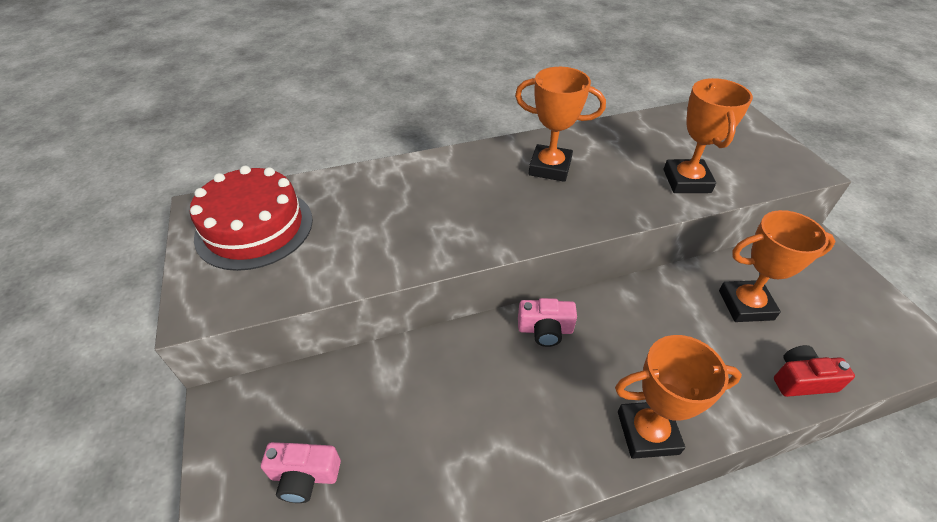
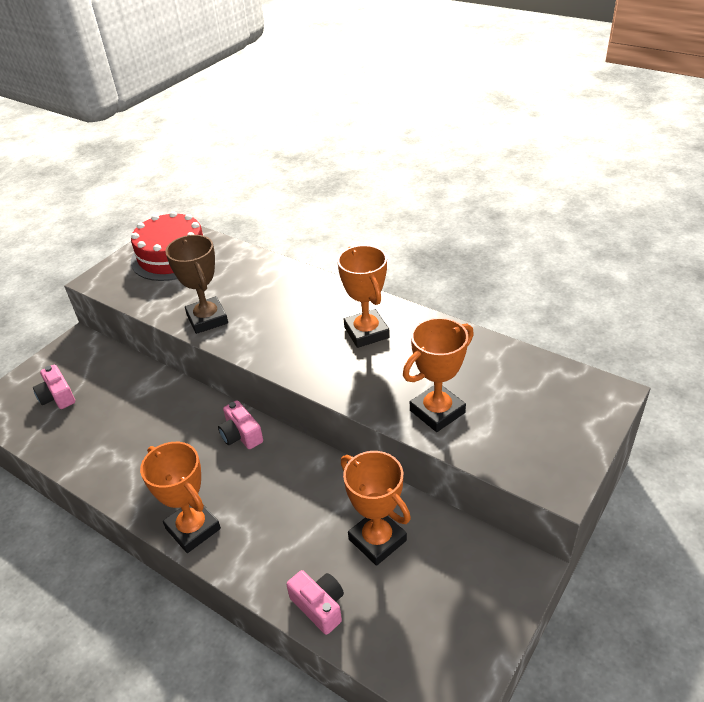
camera: 55 degrees right, 5 degrees down
(406, 251) = (207, 319): none -> brown trophy
(802, 380) = (319, 606): red camera -> pink camera

